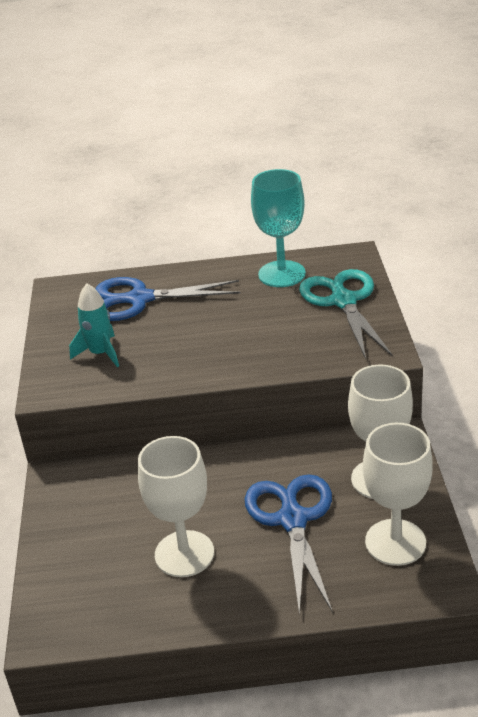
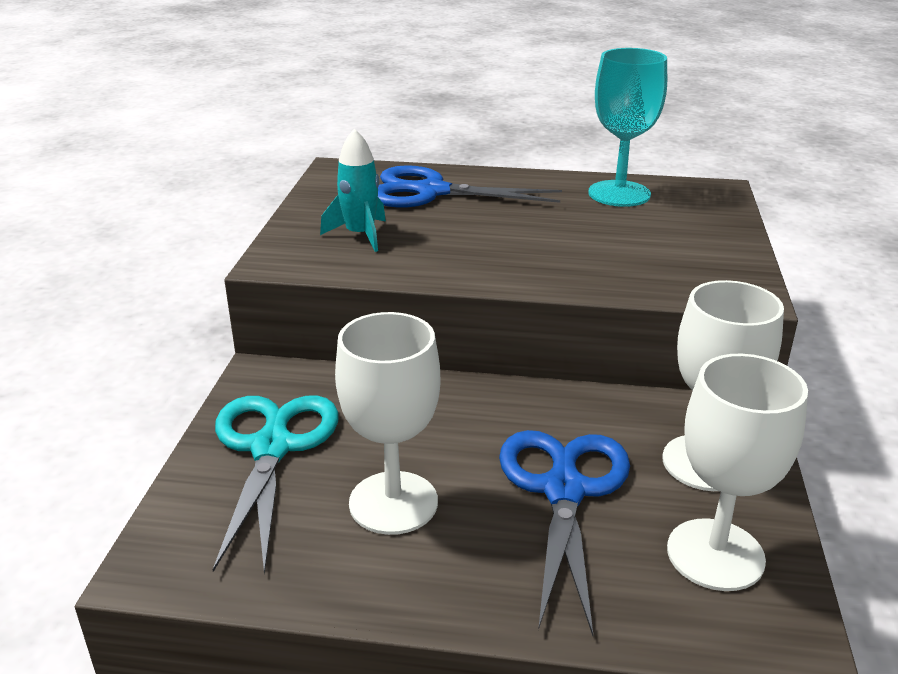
camera: 10 degrees right, 5 degrees down
(343, 301) = (695, 231): turquoise scissors -> turquoise scissors (272, 447)

